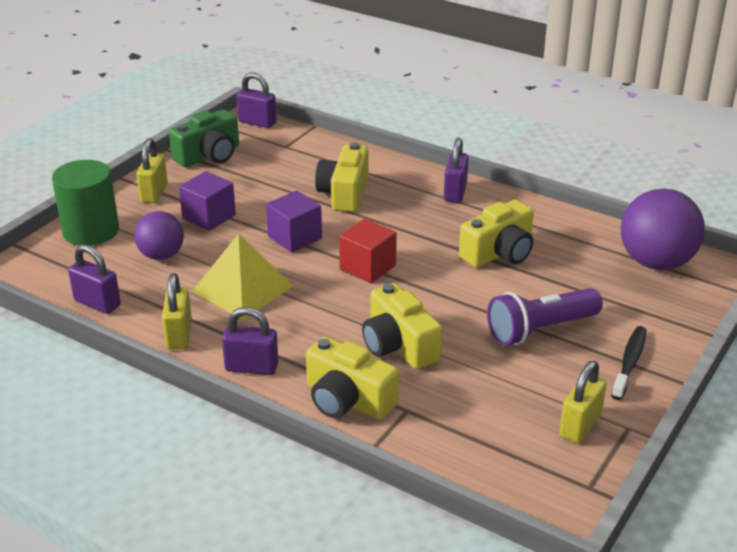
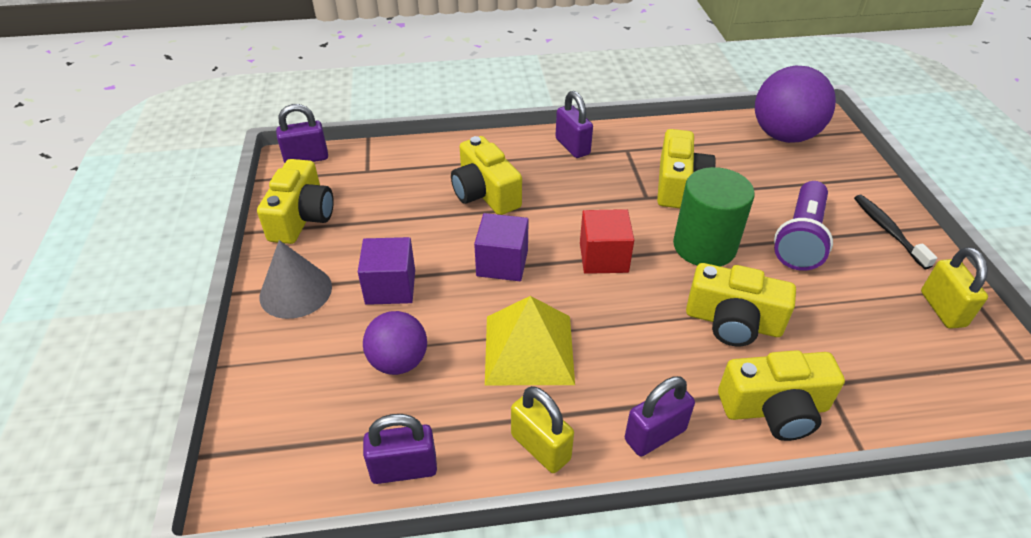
camera: 40 degrees left, 10 degrees up
(91, 231) = (279, 379): green cylinder -> green cylinder (704, 246)
(154, 193) = (296, 291): yellow padlock -> grey cone
(209, 155) = (302, 217): green camera -> yellow camera

